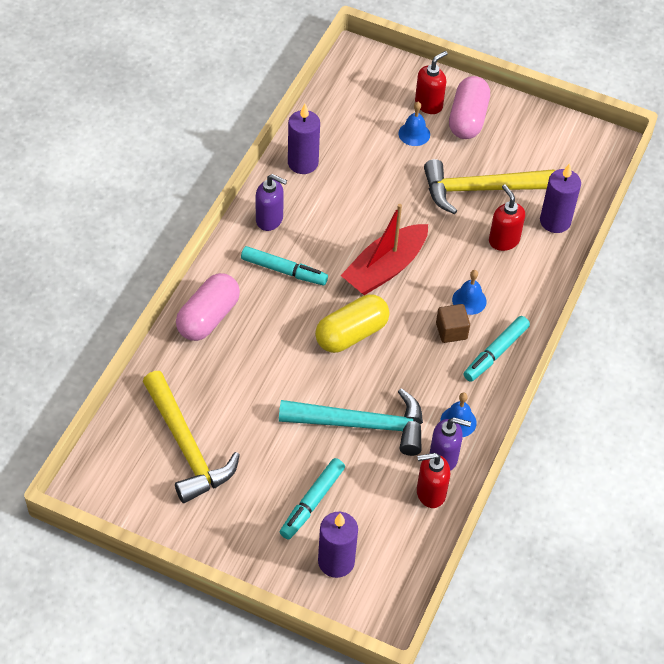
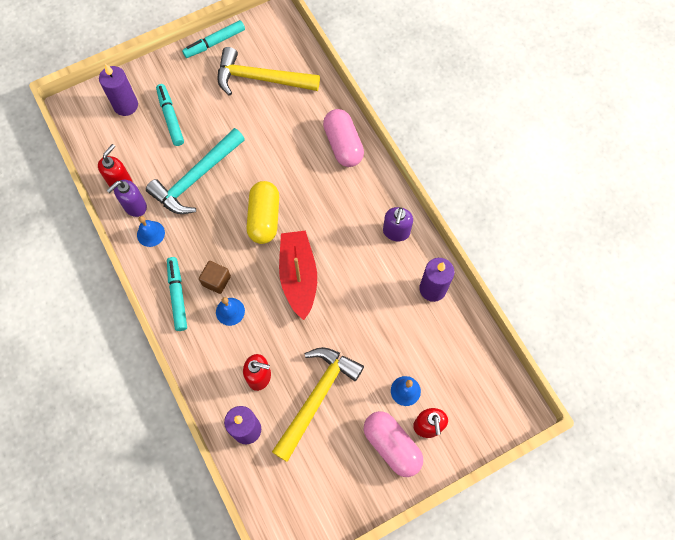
camera: 130 degrees right, 15 degrees up
(269, 219) = (396, 232): purple soap dispenser -> purple soap dispenser turned 45 degrees counterclockwise
(284, 271) = (346, 212): turquoise marker -> turquoise marker (214, 43)

